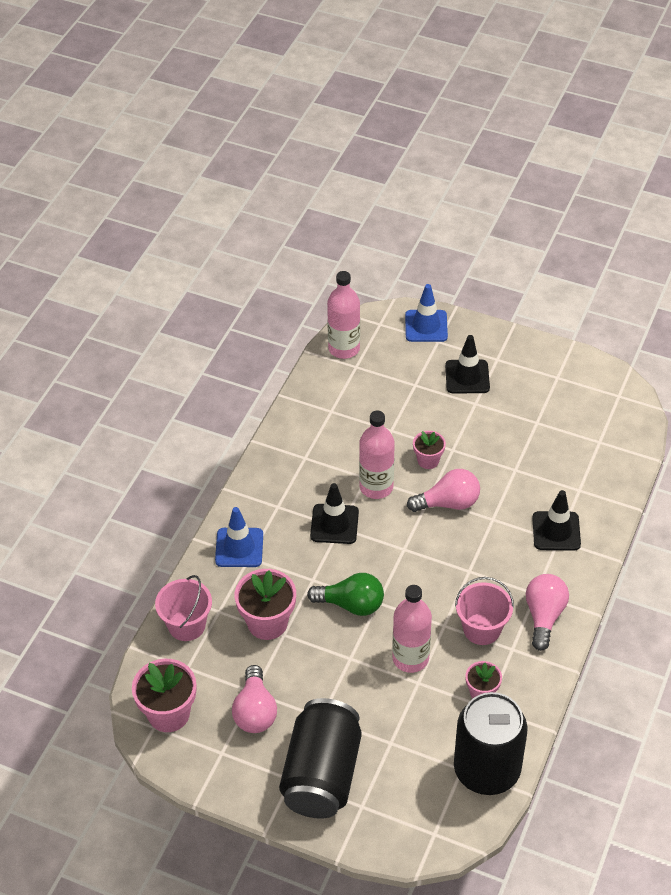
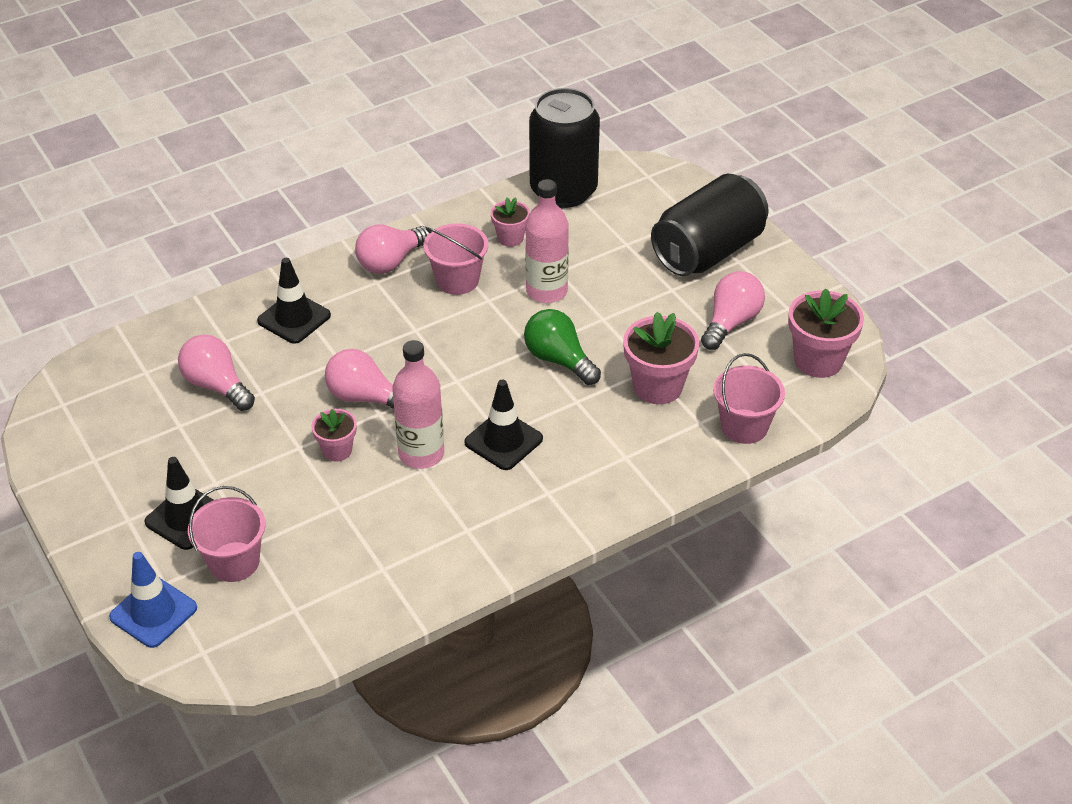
camera: 145 degrees left, 5 degrees down
(239, 548) = (628, 472): blue traffic cone -> none
(344, 348) = (283, 644): pink bottle -> none
(414, 370) = (234, 562): none -> pink bucket
(546, 458) = (217, 386): none -> pink light bulb

